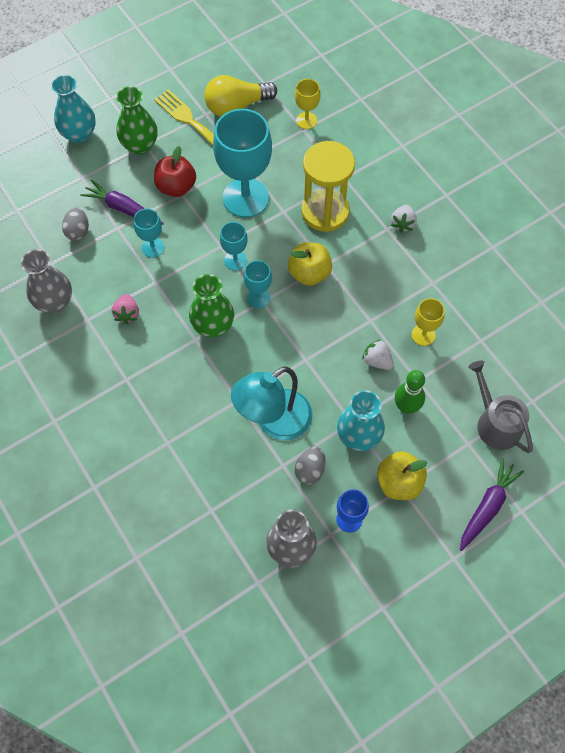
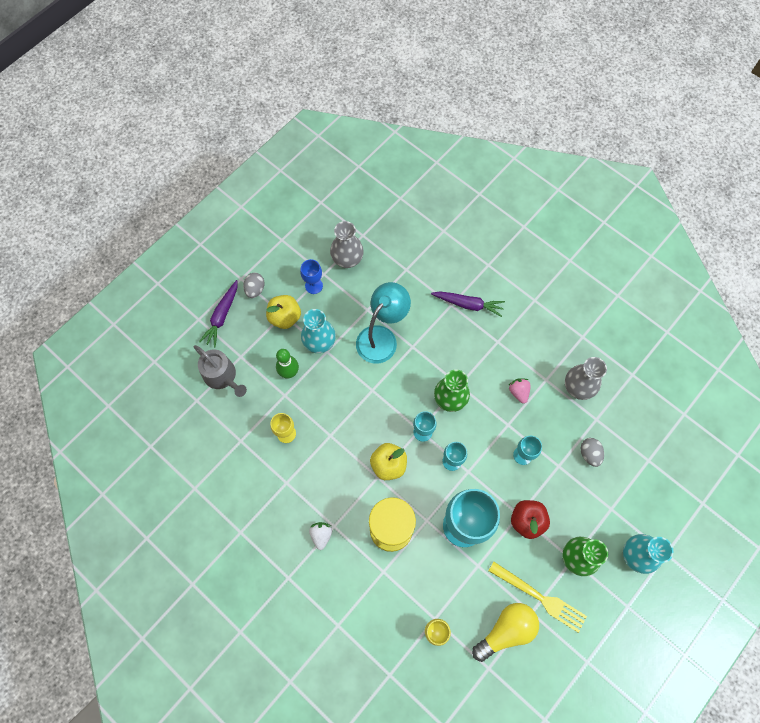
camera: 165 degrees right, 5 degrees up
(123, 208) = (562, 486): purple carrot -> purple carrot (468, 304)
(310, 470) = (348, 310): grey egg -> grey egg (255, 289)
(377, 361) = (318, 403): white strawberry -> none

